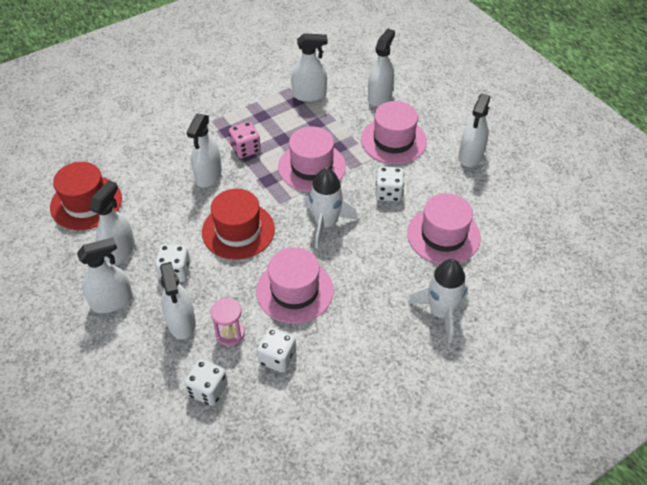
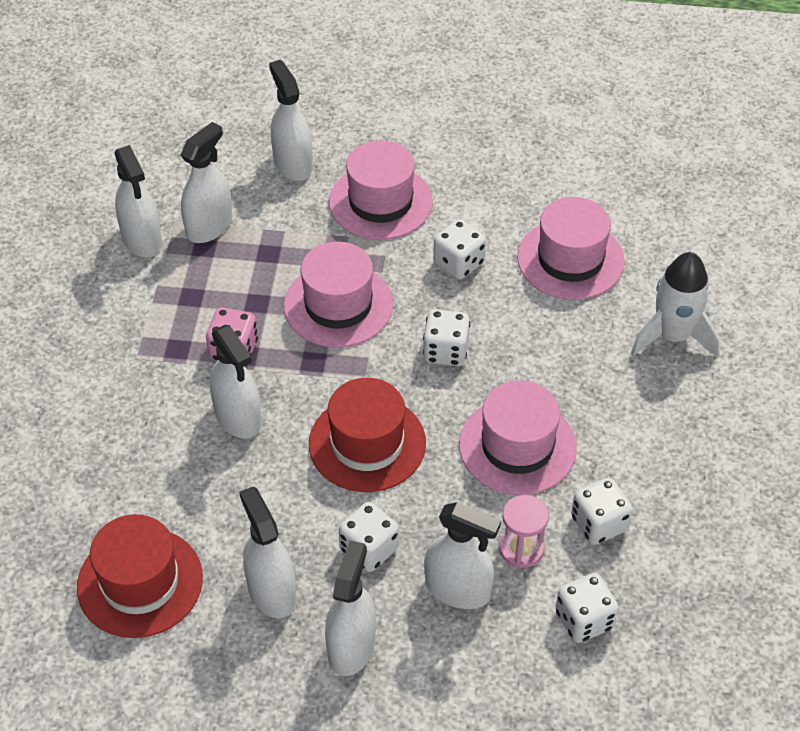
camera: 50 degrees left, 0 degrees up
(326, 224) = (445, 351): white rocket -> white dice
(470, 155) = (479, 153): white spray bottle -> white spray bottle (142, 239)

